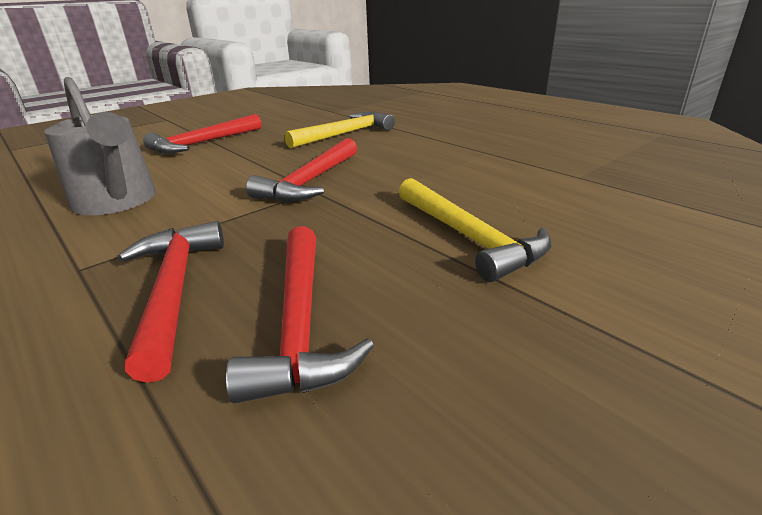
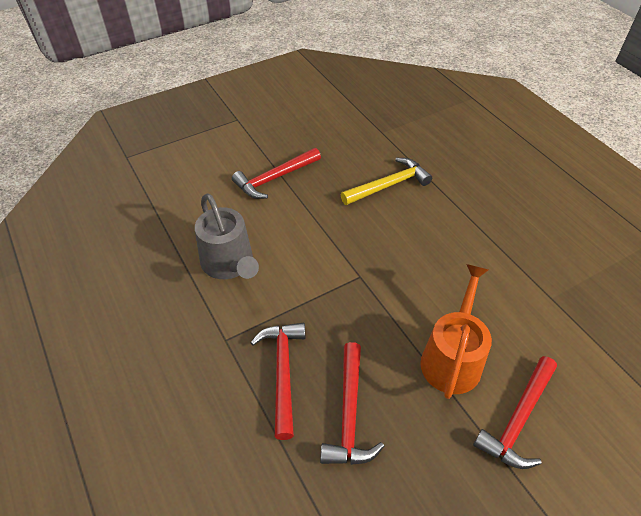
camera: 10 degrees right, 20 degrees up
(310, 181) = (358, 263): red hammer -> red hammer (518, 419)
(468, 237) = (452, 358): yellow hammer -> orange watering can

